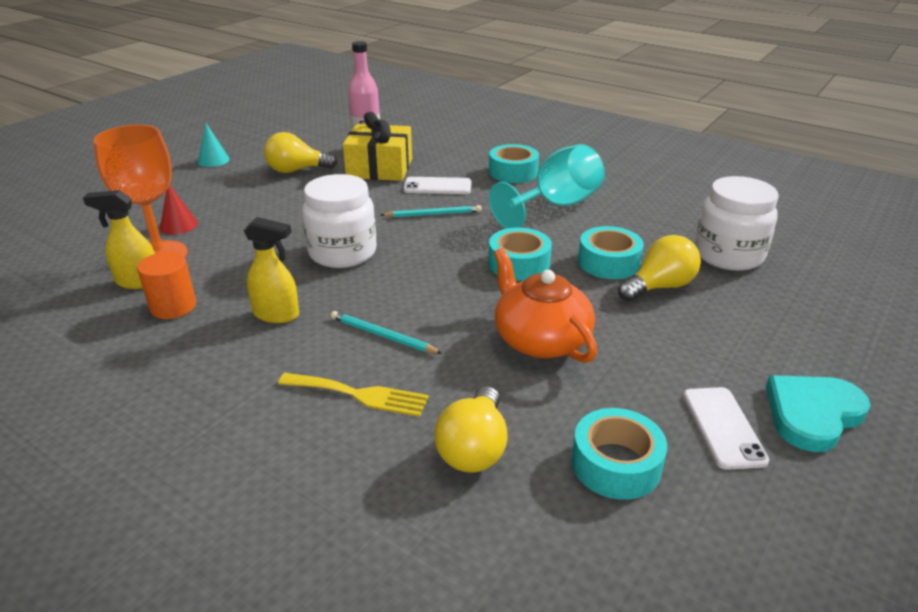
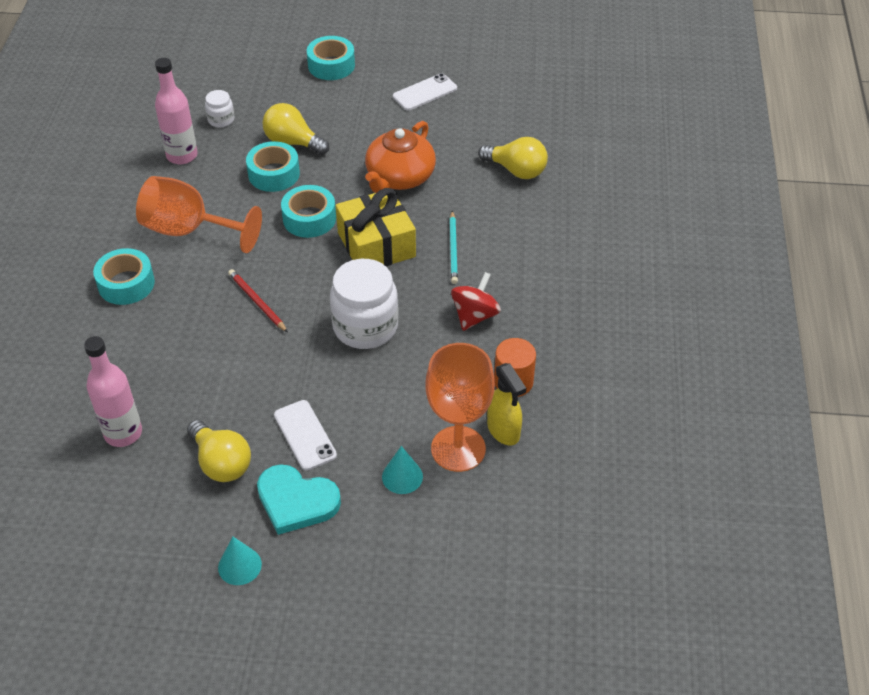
camera: 120 degrees left, 15 degrees up
(178, 225) = (402, 476): red cone -> turquoise cone
(277, 315) = (475, 316): yellow spray bottle -> red spinning top
(359, 395) = (516, 232): yellow fork -> none
(379, 168) = (174, 392): yellow gift -> yellow gift (376, 244)
(433, 214) = (257, 302): turquoise pencil -> red pencil
(437, 186) = (194, 325): white phone -> white phone (305, 435)
(474, 448) = (516, 170): yellow light bulb -> yellow light bulb turned 45 degrees clockwise
(556, 206) = (189, 230): turquoise goblet -> orange goblet
(616, 464) = (484, 121): turquoise tape -> turquoise tape (331, 65)
(674, 223) = (182, 155): none -> pink bottle
(728, 255) = (221, 120): white jar -> white jar, size x0.48
(812, 414) = (388, 66): turquoise heart -> turquoise heart (296, 501)

